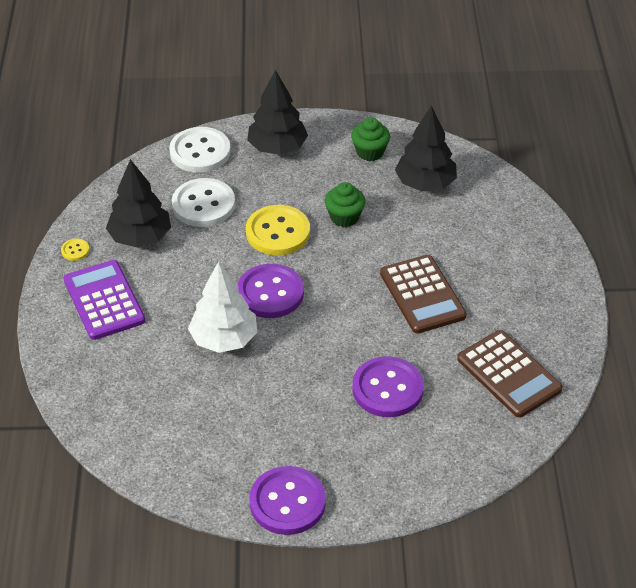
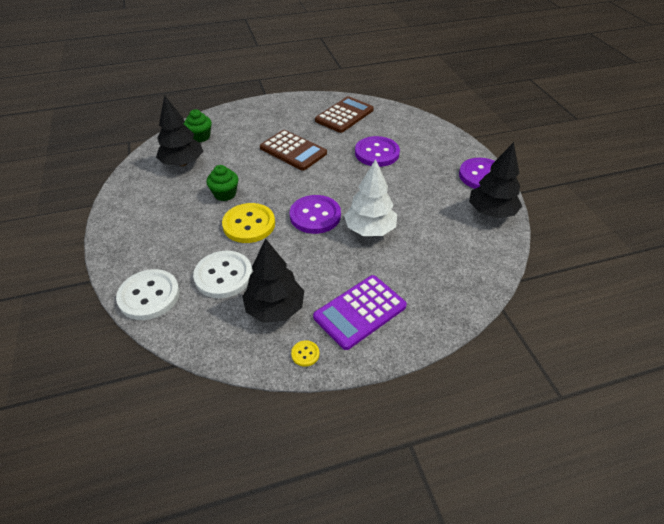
camera: 105 degrees left, 0 degrees up
(277, 148) = (142, 245): black tree -> black tree (491, 212)
(370, 152) = (147, 193): green cupcake -> green cupcake (200, 137)
(422, 295) = (293, 151): brown calculator -> brown calculator turned 75 degrees clockwise

